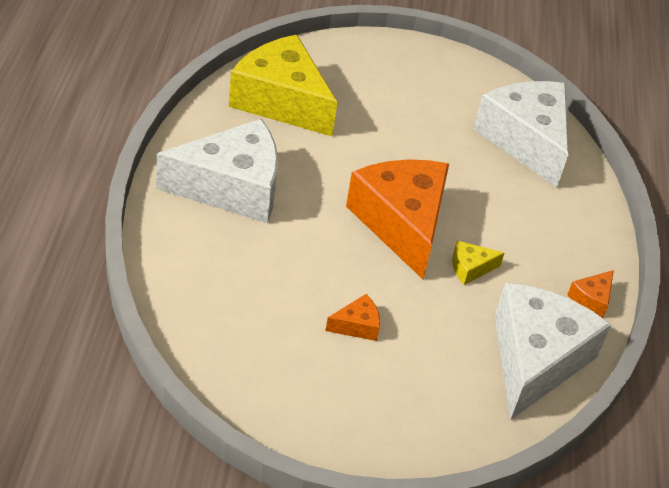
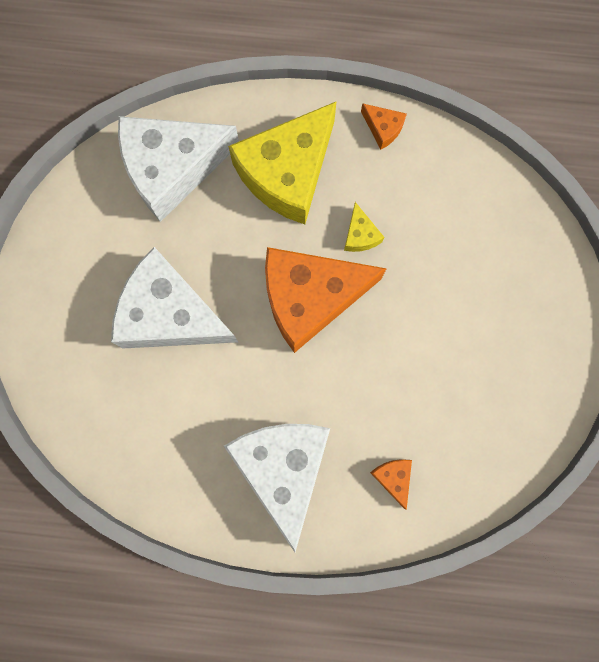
camera: 85 degrees left, 35 degrees up
(281, 101) = (140, 426): yellow cheese -> yellow cheese (287, 173)
(357, 325) = (445, 339): orange cheese -> orange cheese (393, 478)
(535, 359) = (460, 184): white cheese -> white cheese (170, 314)

